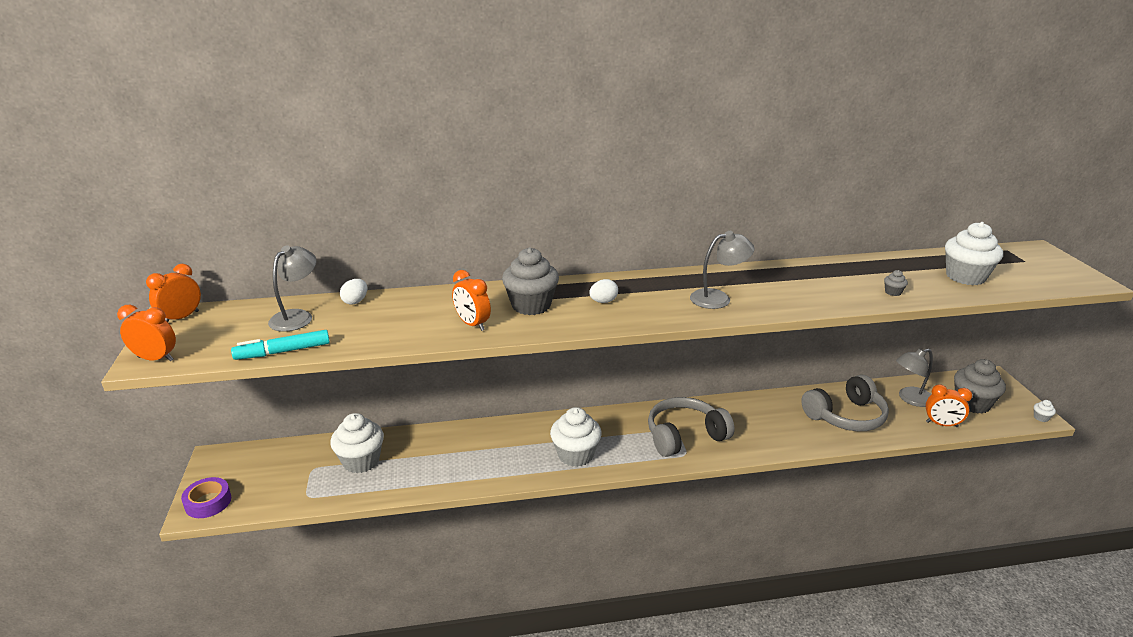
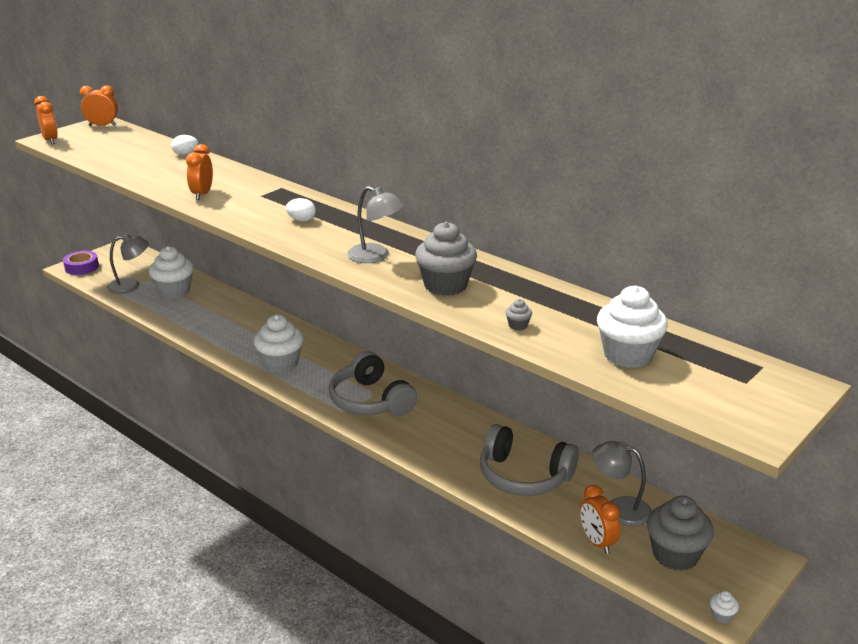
camera: 50 degrees right, 0 degrees up
(283, 351) = (96, 162): turquoise marker -> none
(297, 316) = (143, 148): grey lamp -> grey lamp (130, 286)
(531, 305) = (257, 201): grey cupcake -> grey cupcake (445, 285)
(684, 436) = (370, 401): grey headphones -> grey headphones turned 150 degrees counterclockwise

